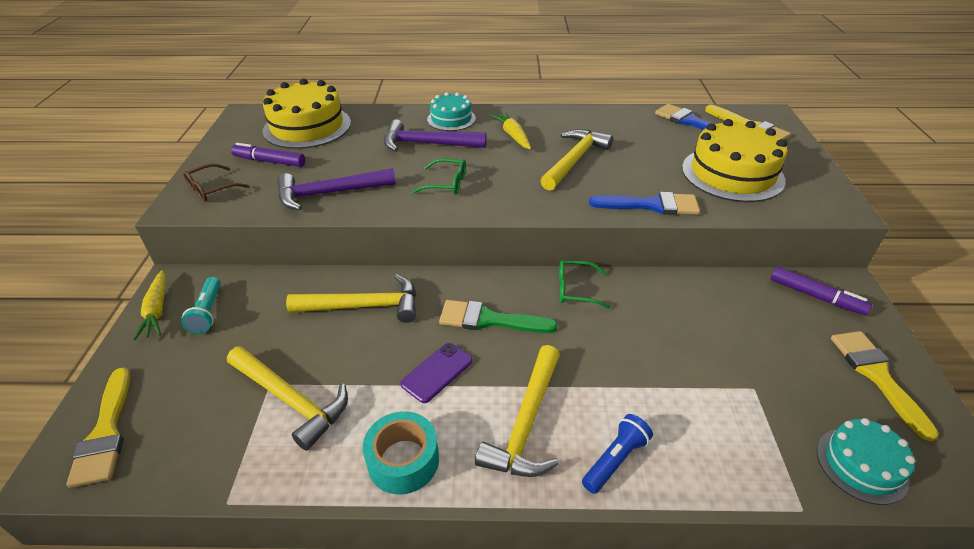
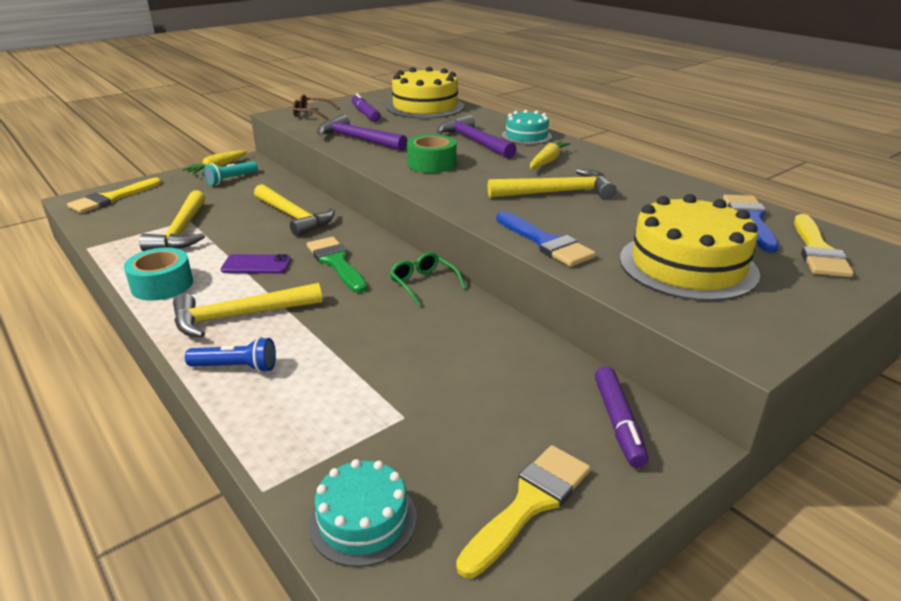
camera: 50 degrees right, 10 degrees down
(446, 183) = (432, 164): green glasses -> green tape

